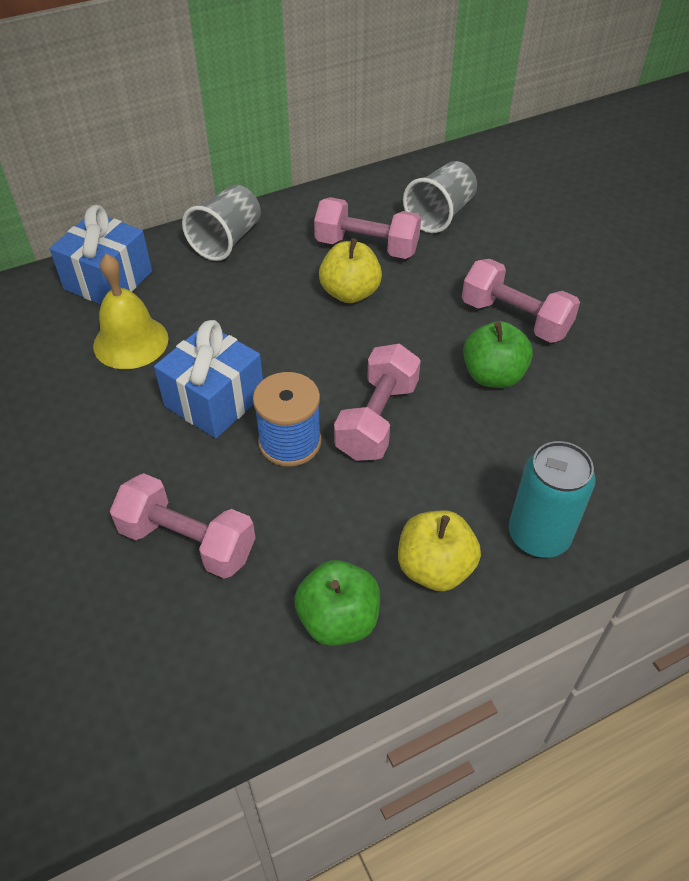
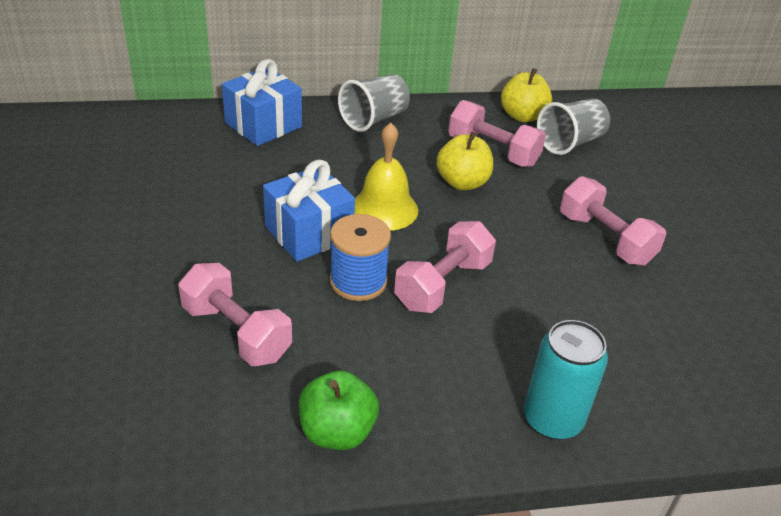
camera: 15 degrees right, 10 degrees down
(131, 342) = (260, 173): yellow bell -> yellow bell (384, 209)
(435, 568) = (443, 416): yellow apple -> yellow apple (522, 116)
(493, 375) = (565, 278): green apple -> none

